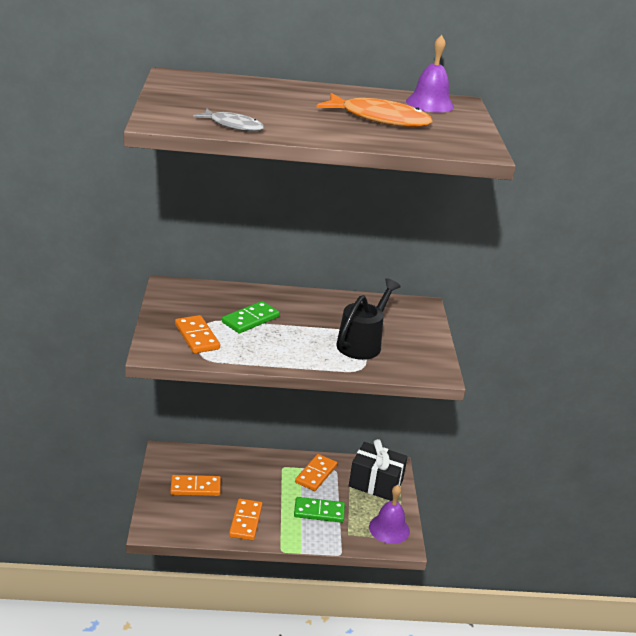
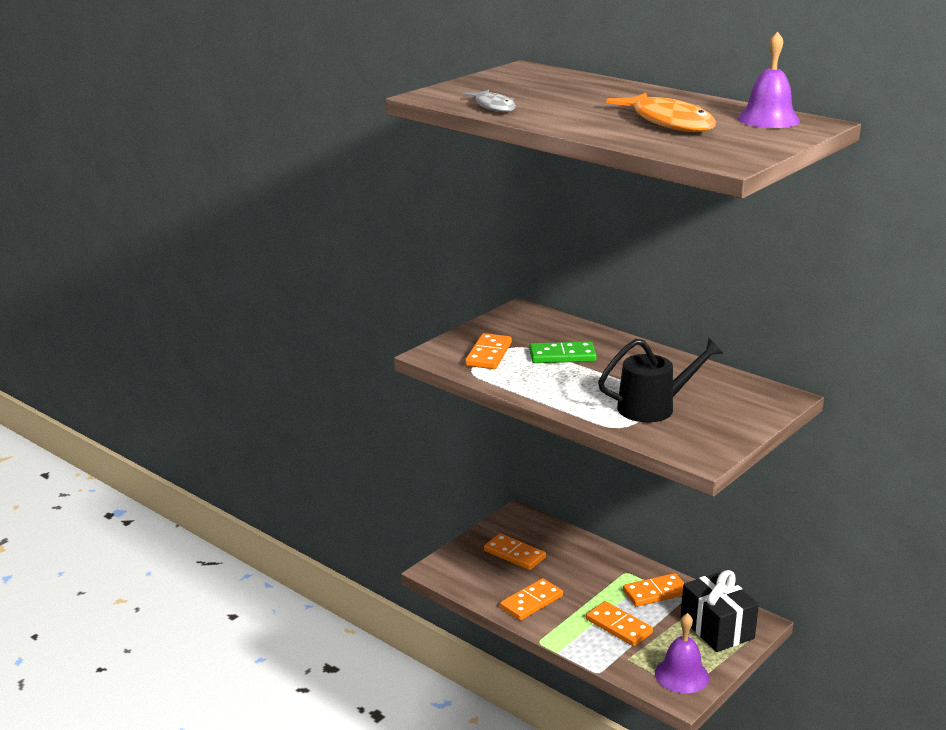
camera: 45 degrees right, 5 degrees down
(319, 512) = (618, 626): green domino -> orange domino

